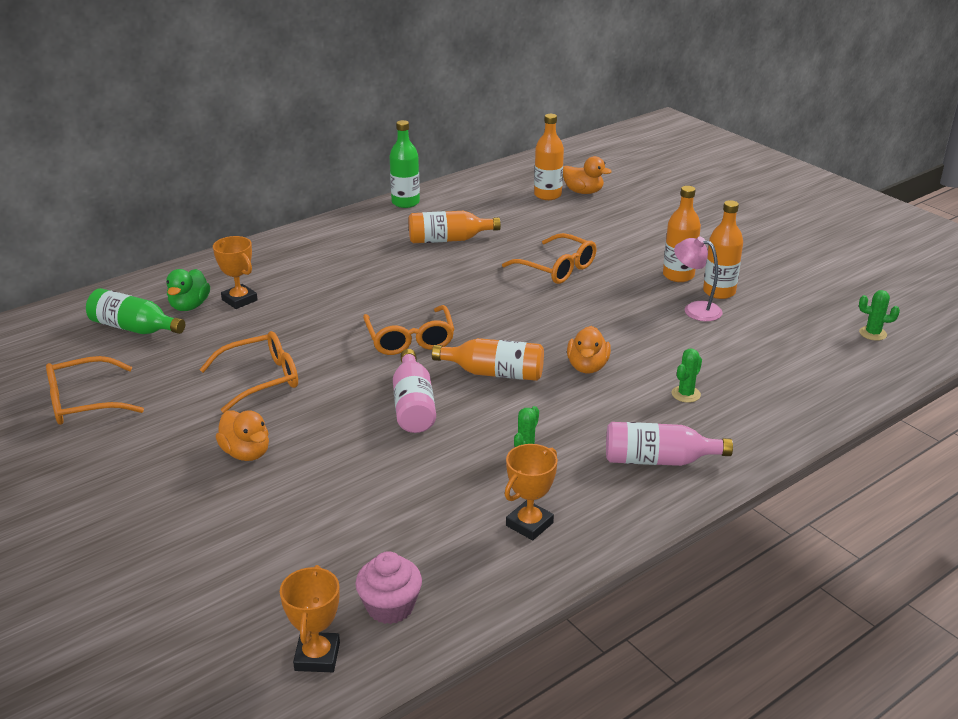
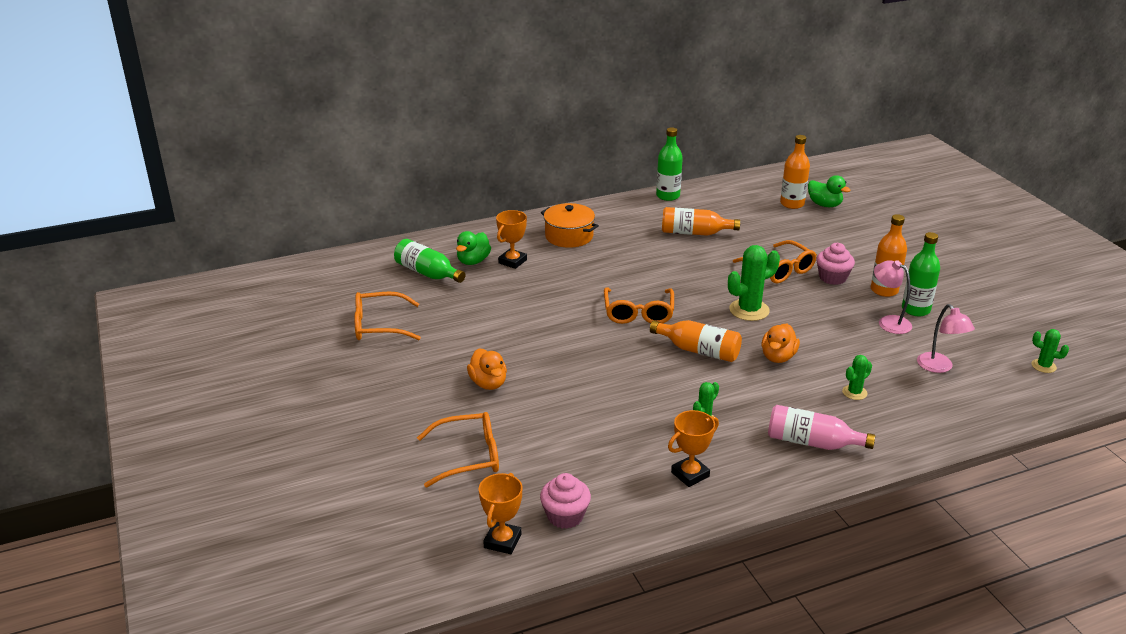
camera: 15 degrees right, 0 degrees up
(239, 300) = (512, 261): orange trophy -> orange trophy turned 60 degrees clockwise
(261, 379) = (513, 328): orange glasses -> orange glasses (469, 456)
(301, 262) = (569, 236): none -> orange pot
(413, 405) = (626, 367): pink bottle -> none
(537, 318) = (749, 310): none -> green cactus
(583, 192) = (824, 205): orange duck -> green duck
(618, 269) = (832, 278): none -> pink cupcake
(719, 292) = (915, 310): orange bottle -> green bottle
(766, 351) = (939, 367): none -> pink lamp

